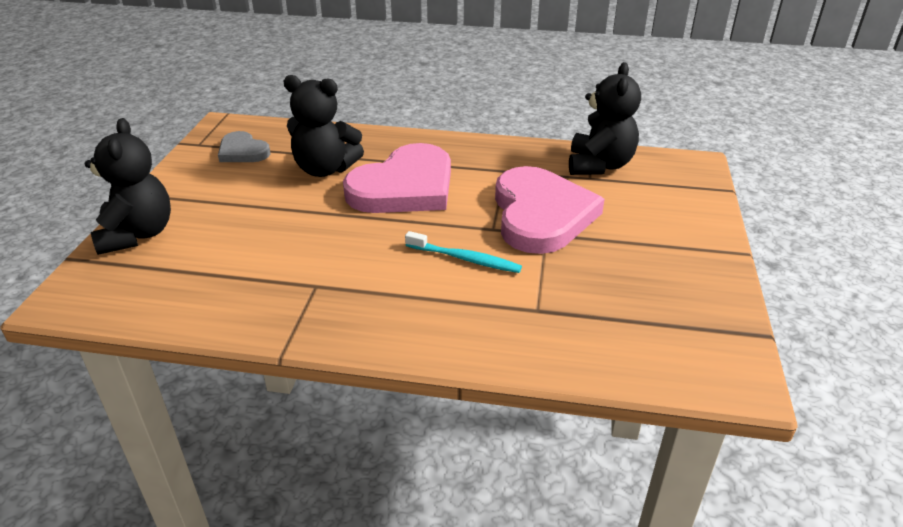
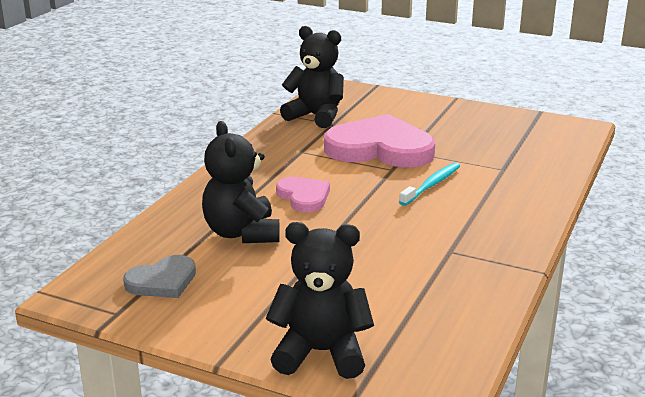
camera: 75 degrees left, 10 degrees down
(325, 169) = (242, 233): black teddy bear -> black teddy bear turned 135 degrees clockwise
(404, 187) = (304, 197): pink heart -> pink heart, size x0.52

